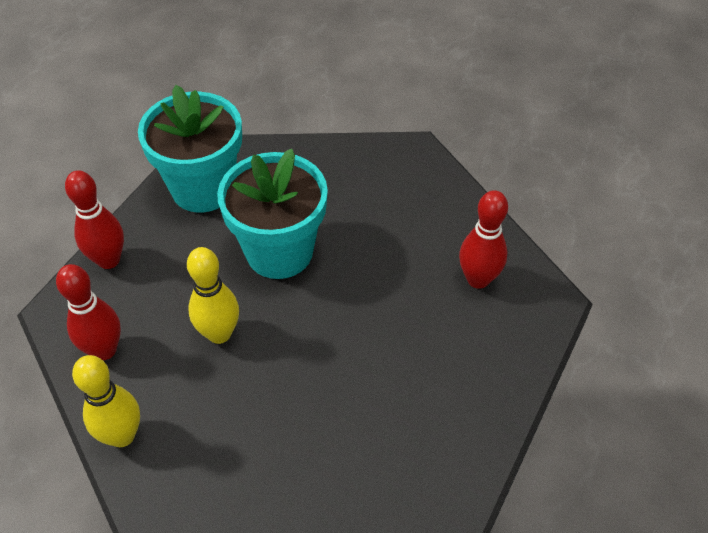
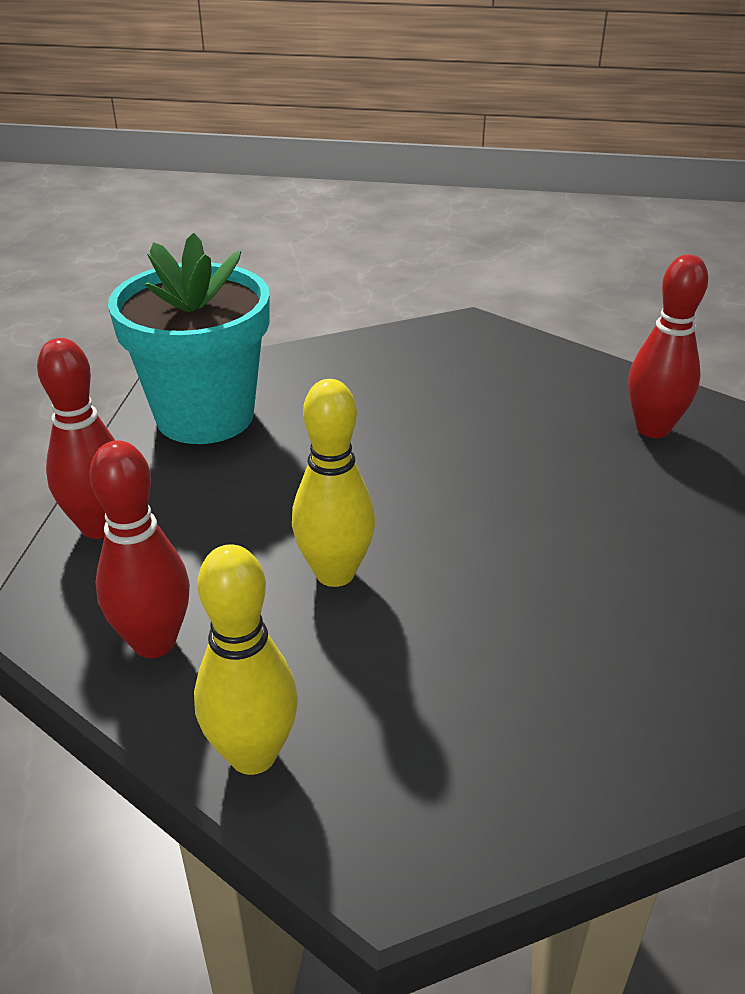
camera: 20 degrees left, 15 degrees down
(279, 252) = (363, 459): turquoise flower pot -> none

